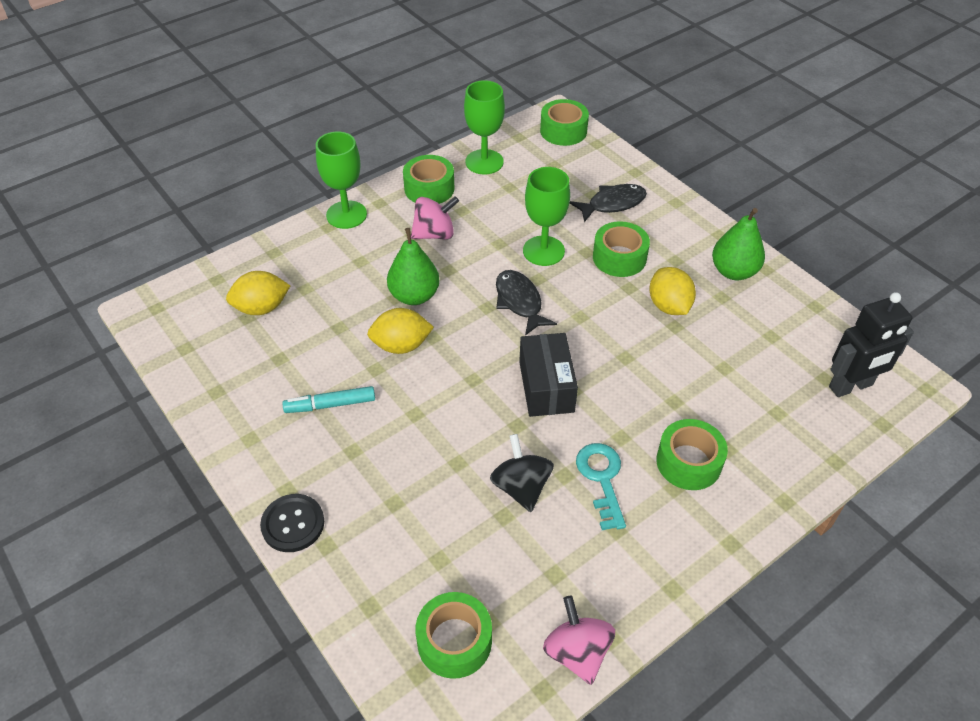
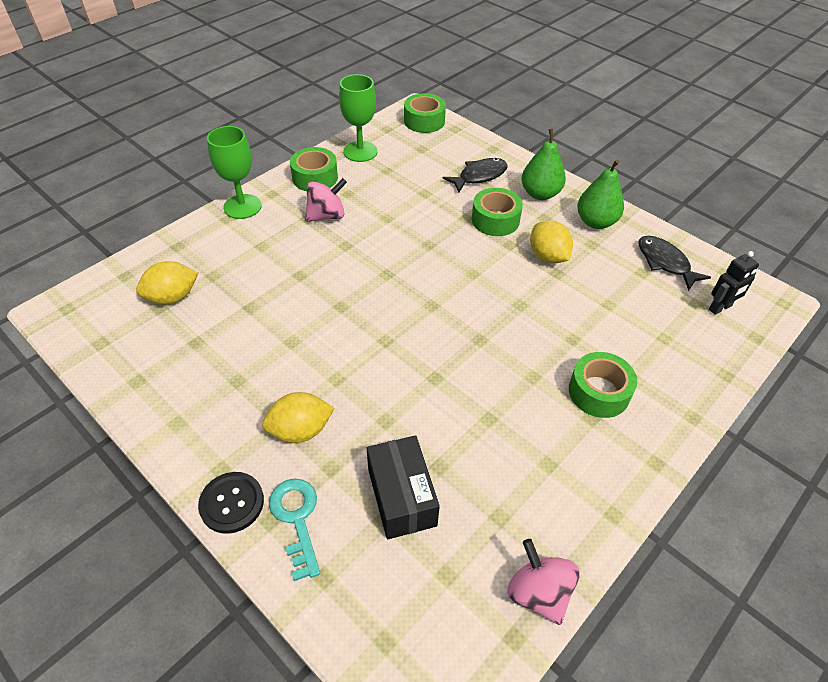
camera: 10 degrees left, 0 degrees up
(331, 405) = (253, 380): turquoise marker -> none
(401, 345) = (312, 317): yellow lemon -> yellow lemon (300, 430)
(414, 296) = (317, 271): green pear -> green pear (540, 194)
(454, 641) = (415, 601): green tape -> none
(519, 302) = (415, 266): black fish -> black fish (665, 262)
(521, 487) = (450, 435): black spinning top -> none
(543, 251) = (427, 221): green goblet -> none
(546, 386) = (454, 339): black box -> black box (401, 496)
(602, 479) = (524, 418): turquoise key -> turquoise key (296, 519)
(851, 386) = (720, 308): black robot -> black robot, size x0.64

